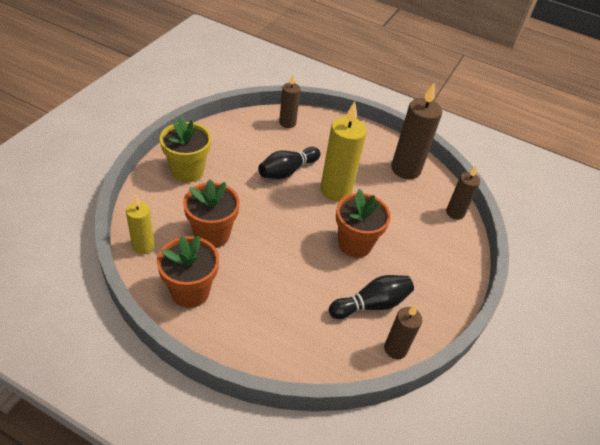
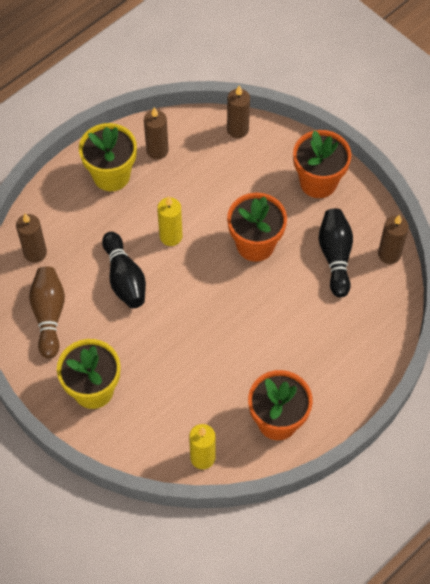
camera: 65 degrees left, 15 degrees up
(212, 235) = (204, 383): orange flower pot -> orange flower pot (318, 182)
(240, 138) = (49, 315): none -> brown bowling pin
(335, 190) = (171, 236): yellow candle -> yellow candle, size x0.59
(370, 149) = (111, 175): none -> yellow flower pot
(405, 169) = (157, 150): brown candle -> brown candle, size x0.59

